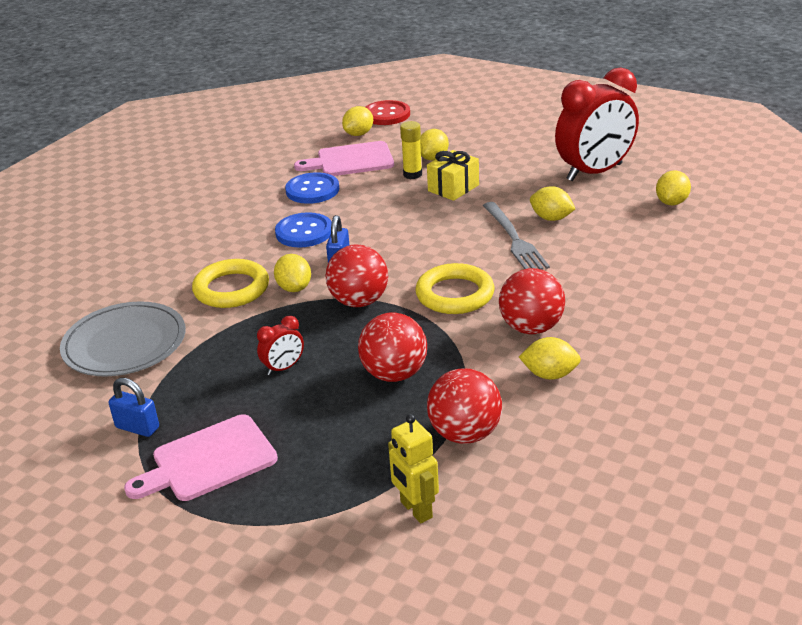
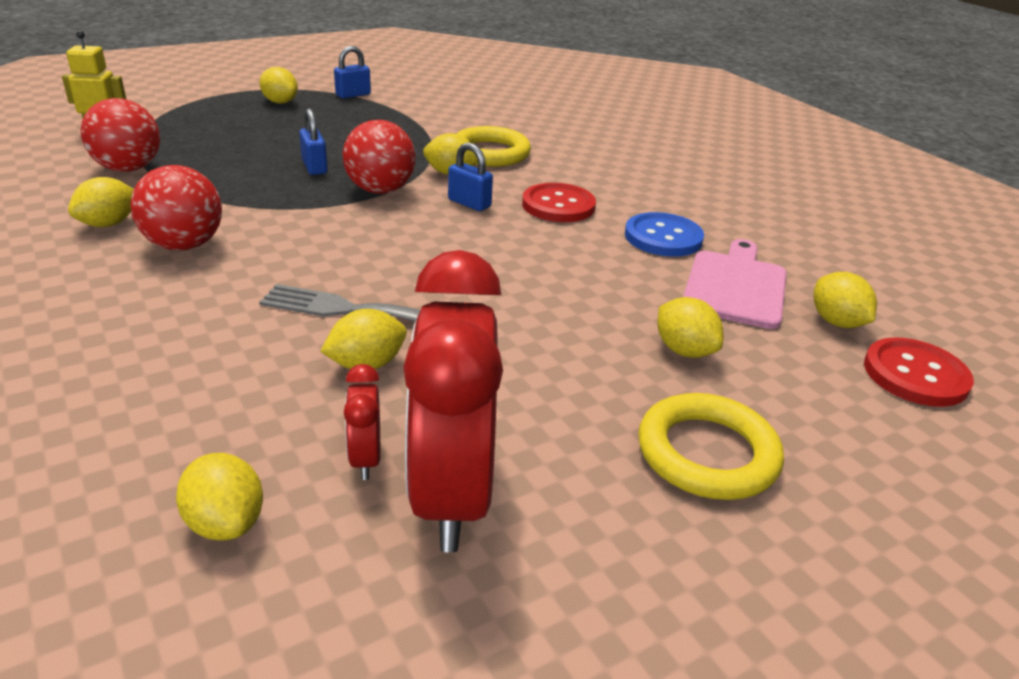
camera: 115 degrees right, 0 degrees up
(125, 344) = (464, 109): grey plate -> none
(208, 460) = (280, 102): pink cutting board -> yellow lemon
(283, 368) = (336, 141): red clock -> red clock (365, 459)
(304, 232) = (558, 205): blue button -> red button
(352, 348) = (314, 167): none -> blue padlock
(394, 374) = (249, 170): red ball -> none
(412, 174) = (640, 313): yellow glue stick -> none
(453, 188) = (560, 327): yellow gift -> none
(455, 294) = (311, 233): yellow ring -> yellow ring (707, 453)

